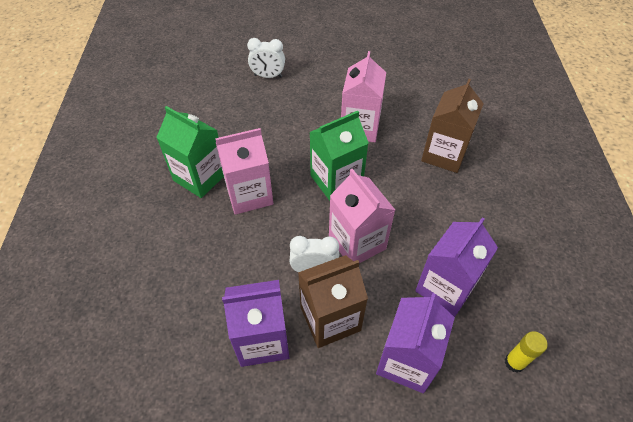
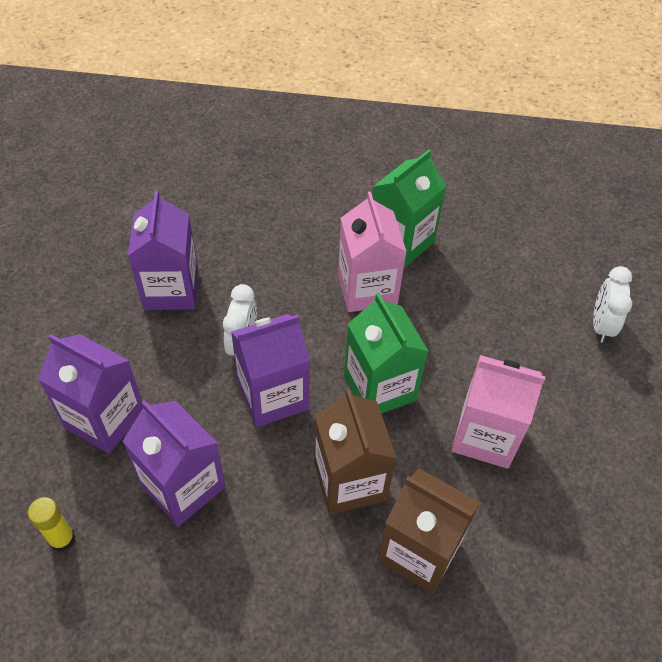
camera: 95 degrees right, 0 degrees up
(330, 319) = (177, 352): brown carton -> brown carton (350, 481)
(357, 242) = (273, 396): pink carton -> purple carton

